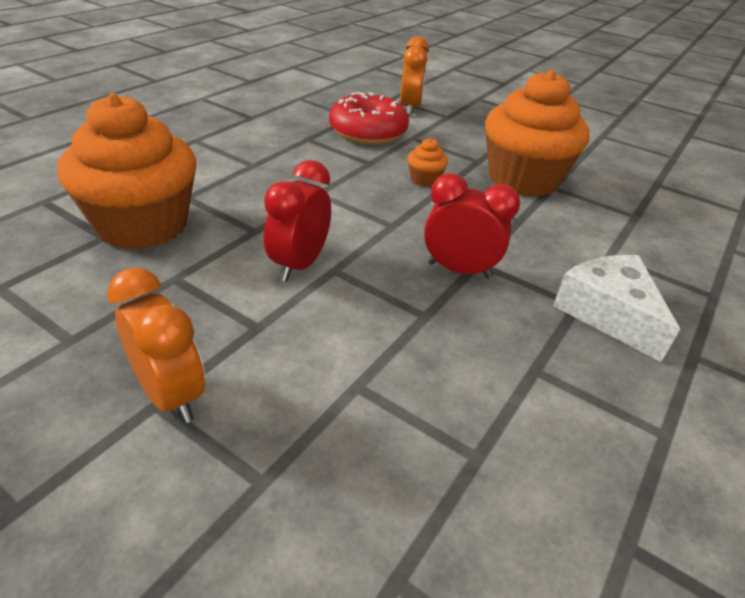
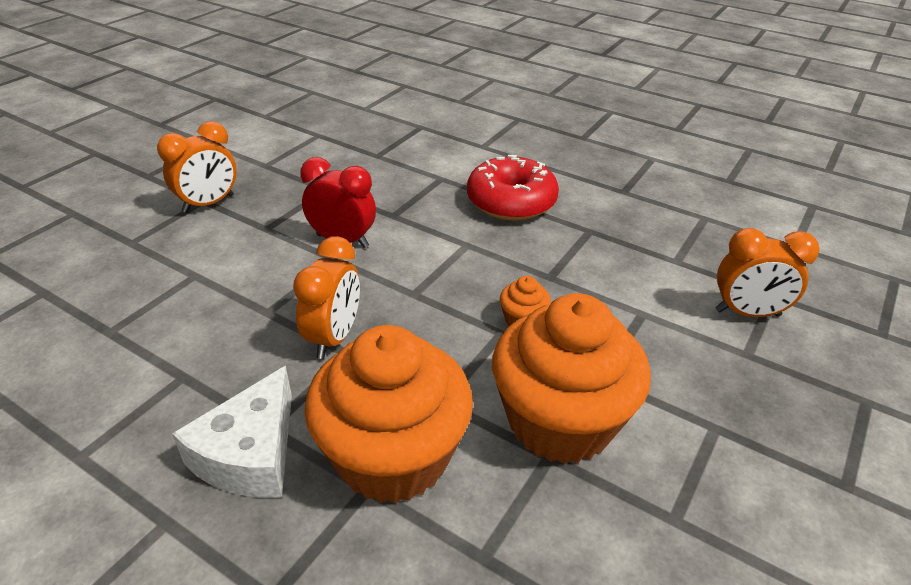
camera: 90 degrees right, 0 degrees up
(143, 225) = (394, 166): orange cupcake -> orange cupcake (393, 456)
(368, 132) = (634, 274): red donut -> red donut (511, 202)
(459, 270) = (334, 337): red clock -> orange clock
(608, 313) = (250, 454): white cheese -> white cheese turned 135 degrees clockwise

